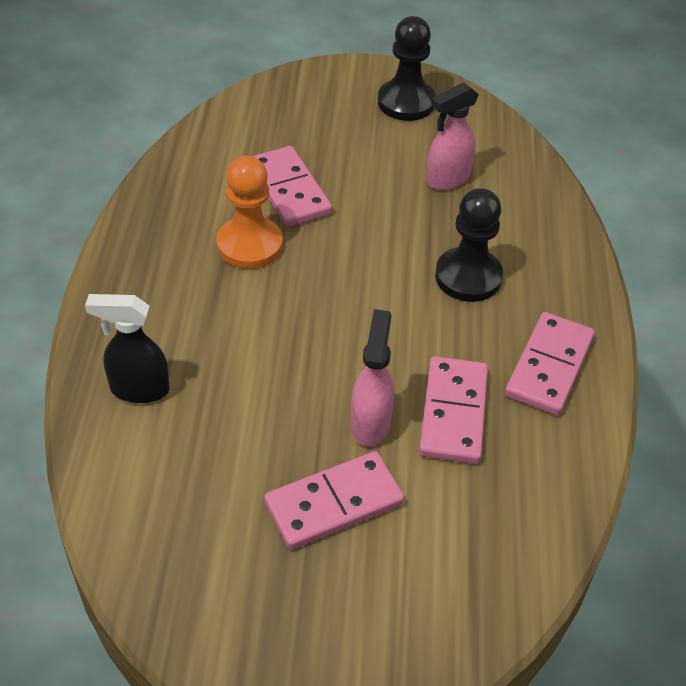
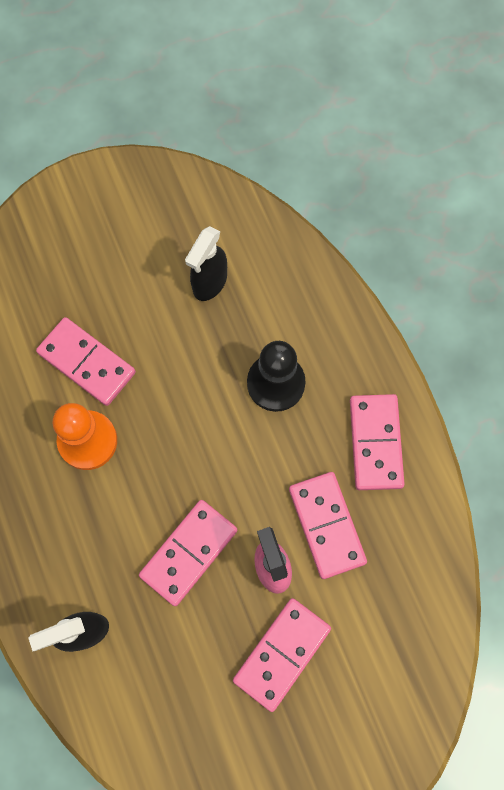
camera: 25 degrees left, 25 degrees up
(290, 372) = (188, 552): none -> pink domino
(406, 102) = (131, 207): black pawn -> none
(447, 179) = (209, 283): pink spray bottle -> black spray bottle

